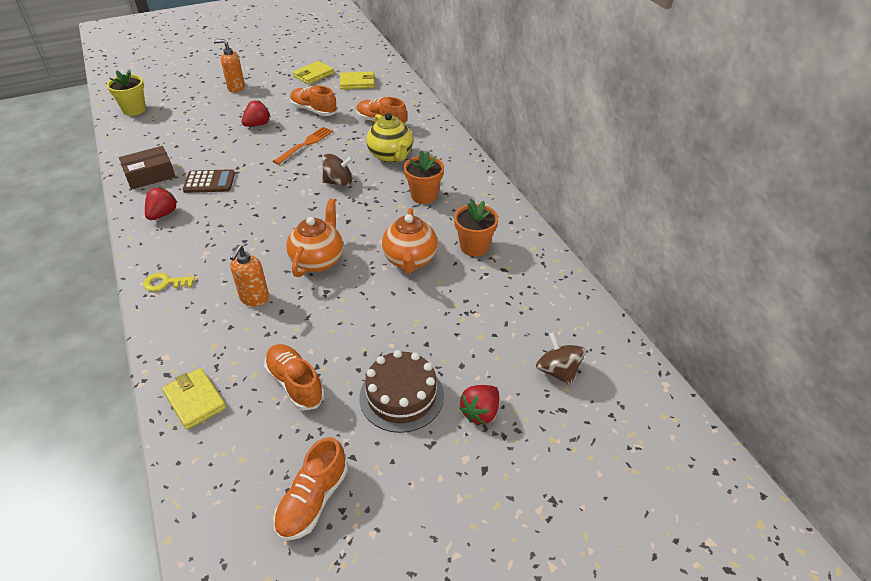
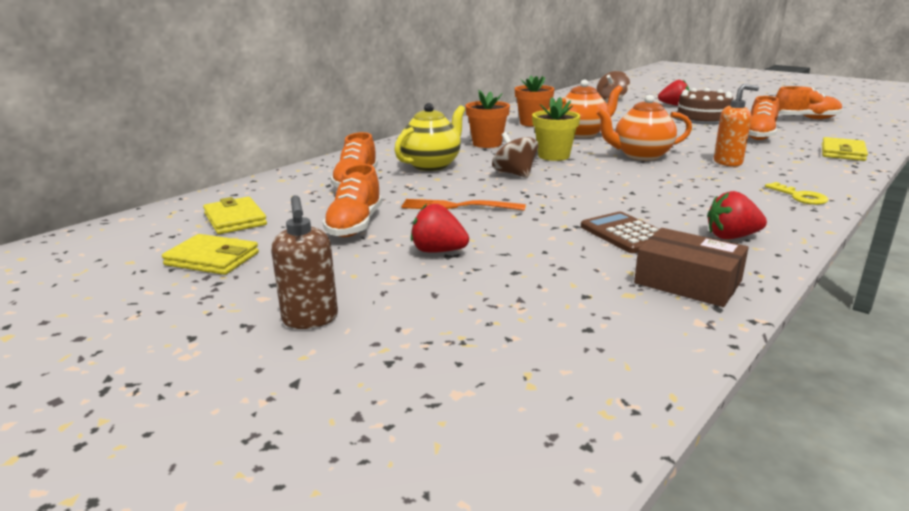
camera: 115 degrees left, 20 degrees down
(134, 110) = (527, 425): yellow flower pot -> yellow flower pot (553, 156)
(236, 88) = (310, 319): orange soap dispenser -> brown soap dispenser

